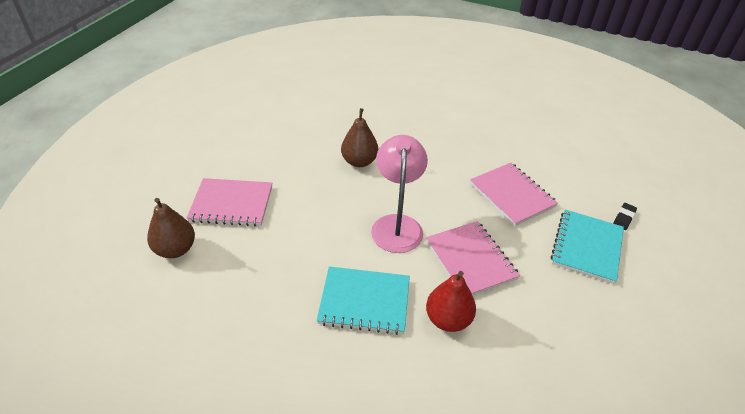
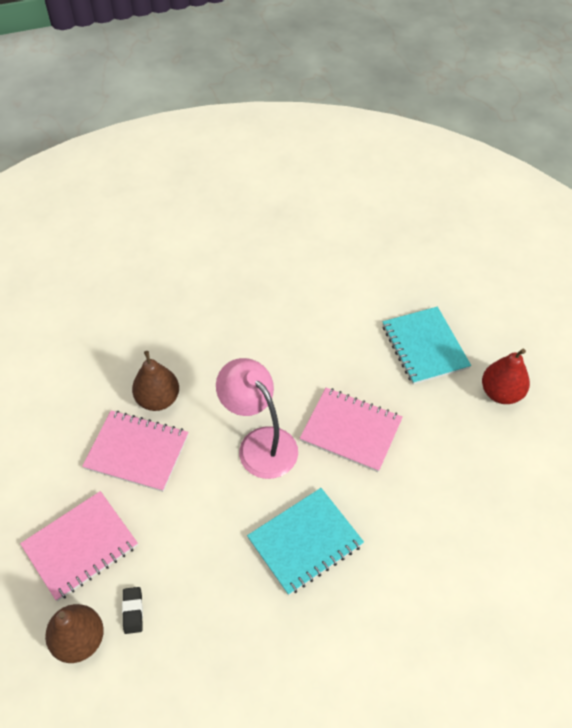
camera: 40 degrees left, 10 degrees up
(448, 319) = (382, 502): red pear -> red pear (501, 393)
(512, 195) = (327, 336): pink notebook -> pink notebook (137, 452)
(623, 218) = (428, 295): black eraser -> black eraser (133, 611)

